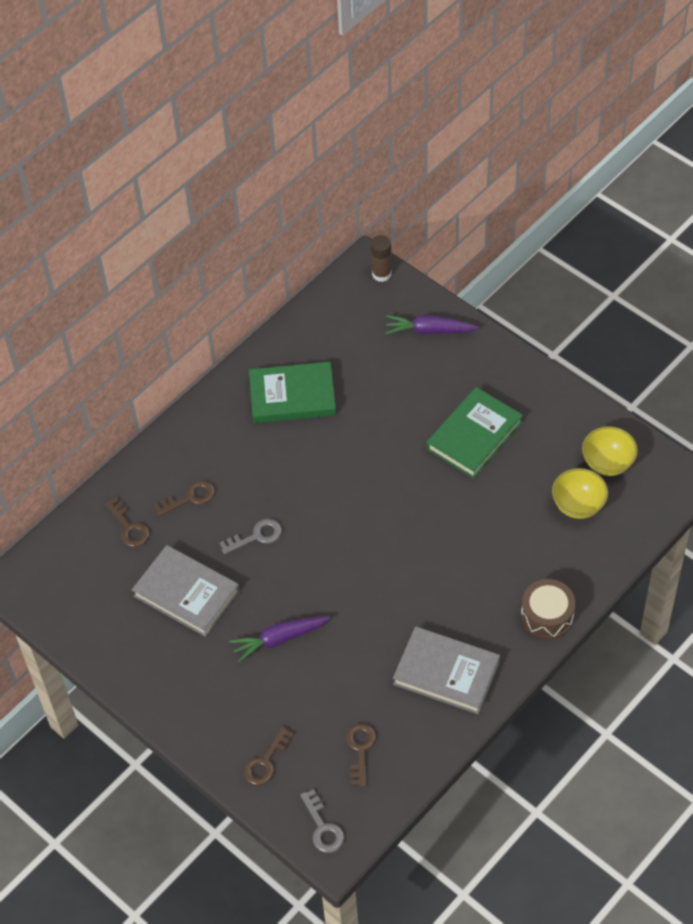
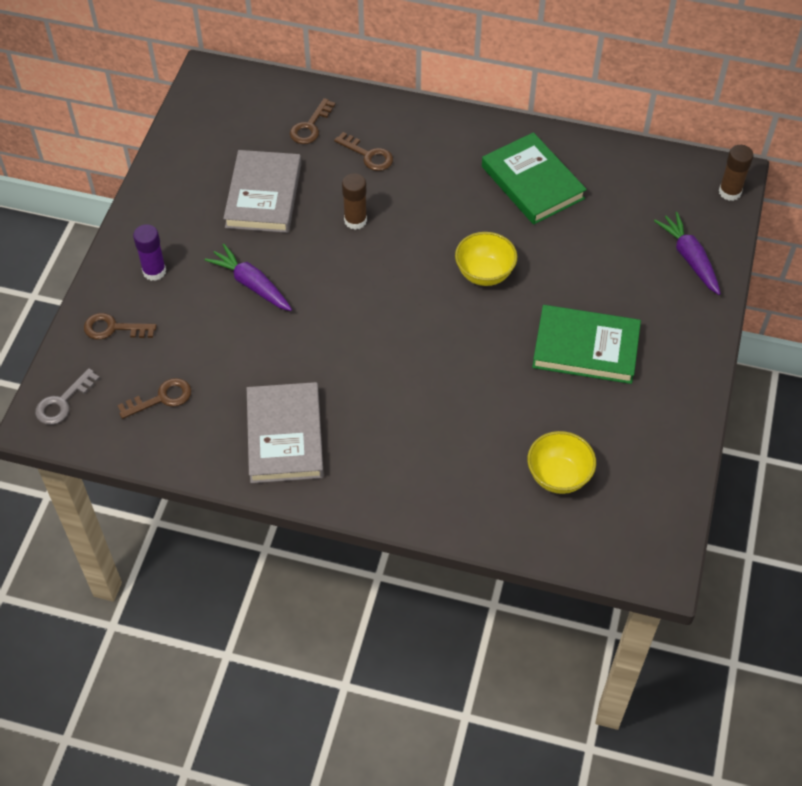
camera: 60 degrees right, 0 degrees up
(221, 708) = (154, 271): none -> purple glue stick
(256, 536) = (355, 220): grey key -> brown glue stick
(547, 616) = (402, 500): brown drum -> none
(607, 463) = (631, 484): yellow bowl -> yellow bowl (484, 274)

